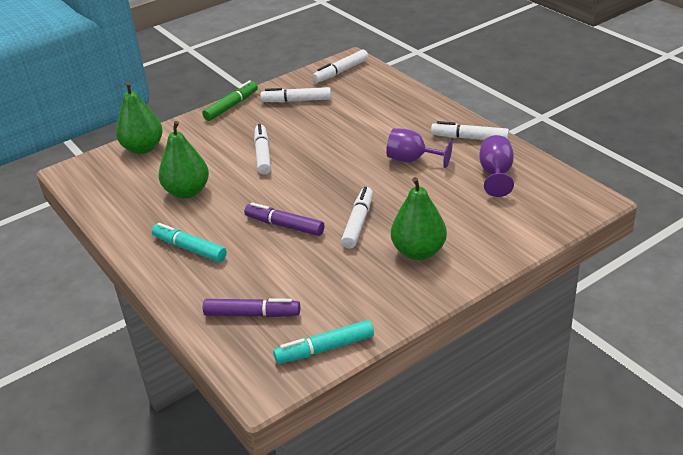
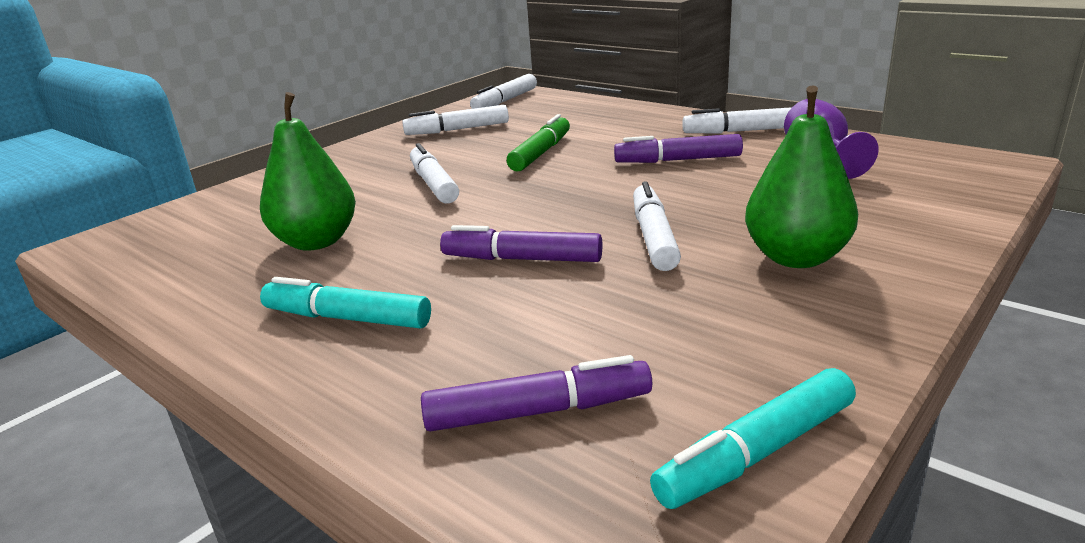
camera: 15 degrees left, 10 degrees down
(143, 148) = (221, 203): green pear -> none
(231, 106) = (358, 145): green marker -> green marker (540, 153)
(412, 160) = (678, 160): purple goblet -> purple marker

